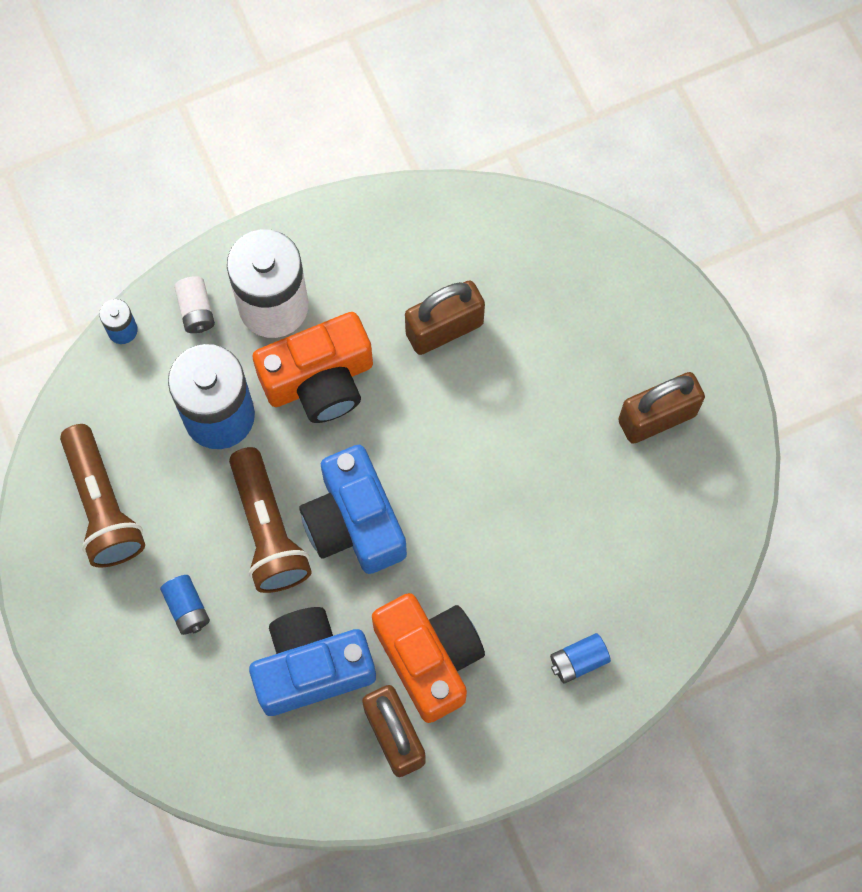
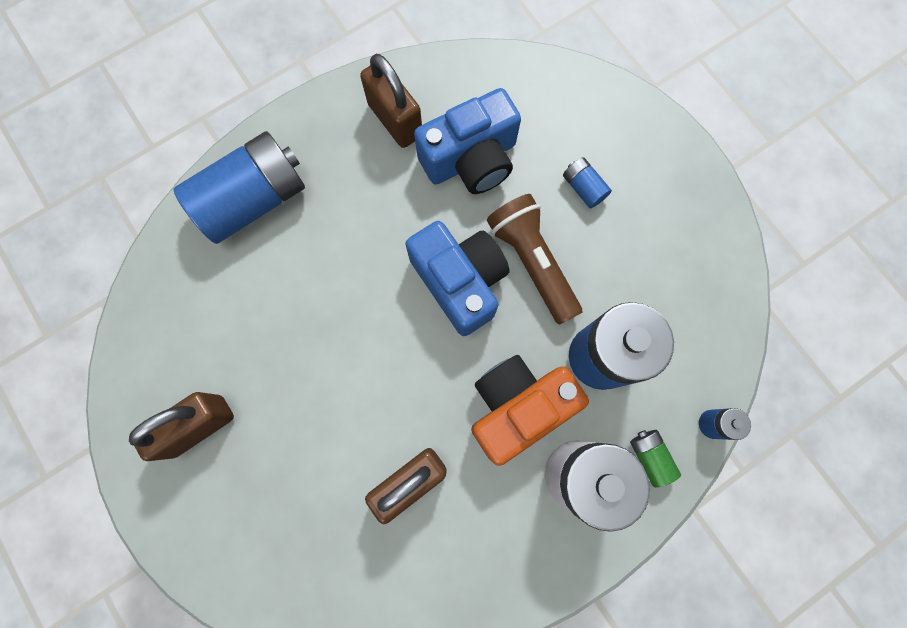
camera: 170 degrees right, 5 degrees up
(103, 506) = (678, 259): brown flashlight -> none
(196, 310) = (649, 456): white battery -> green battery
(429, 658) = (377, 182): orange camera -> none
(578, 661) = (254, 200): blue battery -> blue battery, size x2.33

